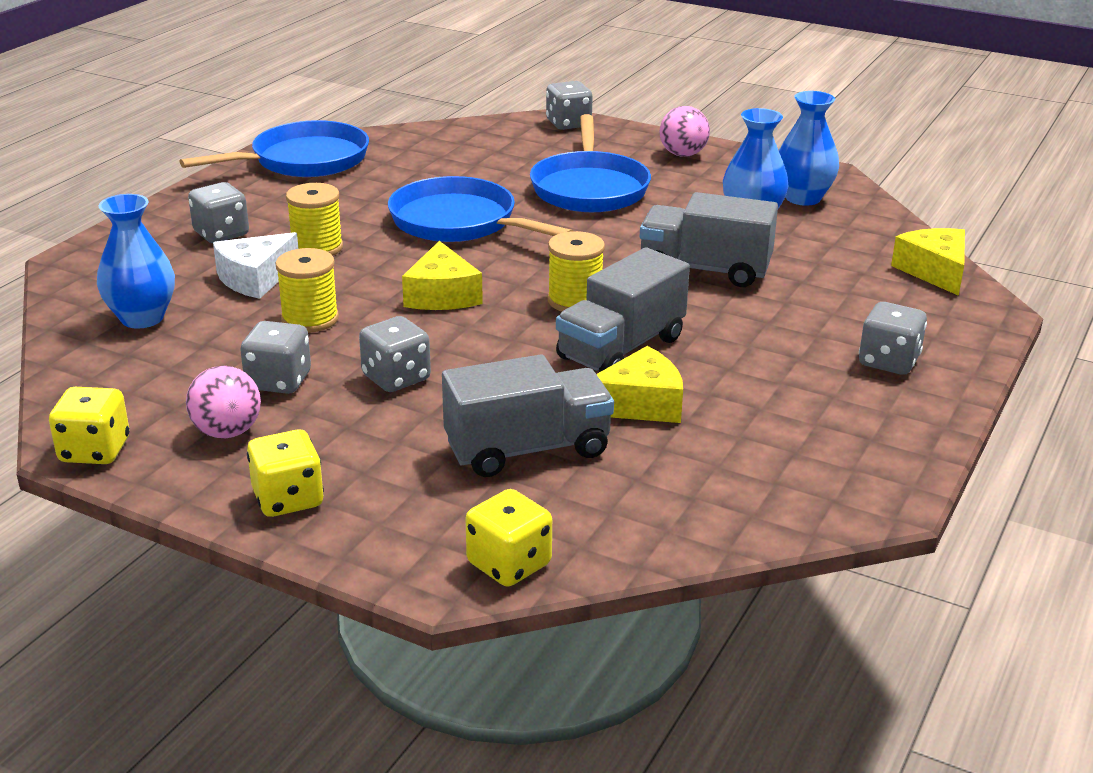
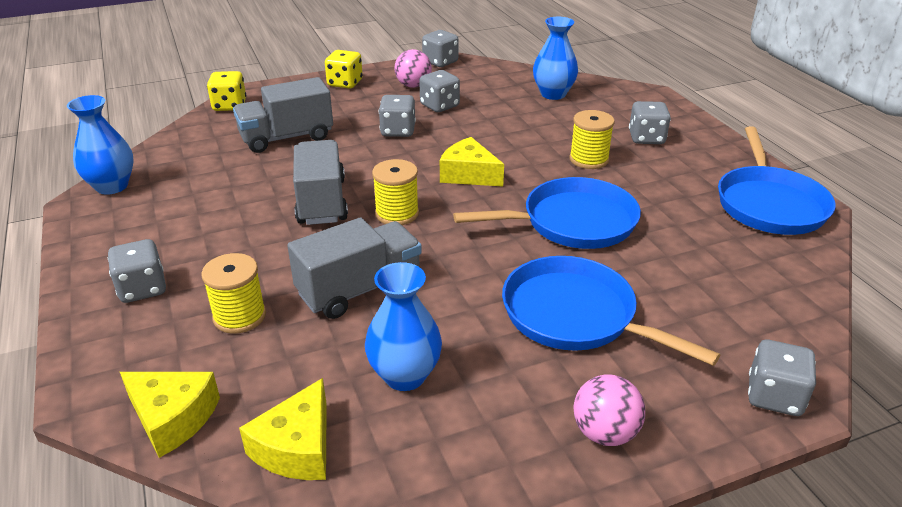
camera: 130 degrees right, 5 degrees up
(95, 451) = (440, 62): yellow dice -> grey dice
(255, 278) = (565, 130): white cheese -> none
(310, 319) = (493, 130): yellow spool -> yellow spool (239, 316)
(527, 449) = (286, 137): grey truck -> grey truck turned 45 degrees clockwise
(640, 404) = (265, 180): yellow cheese -> yellow cheese (297, 447)
(803, 198) = (402, 448): blue vase -> blue vase (112, 186)

